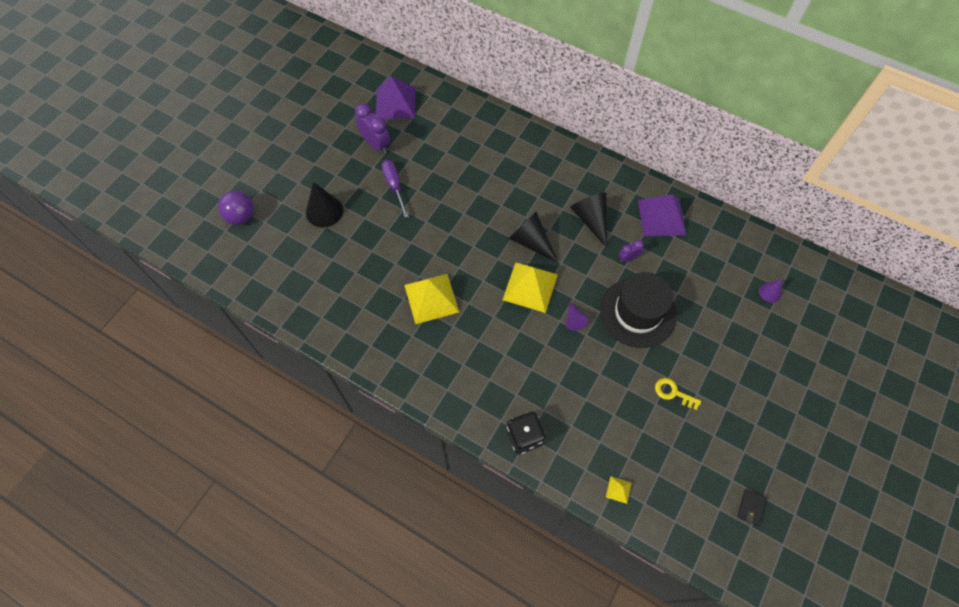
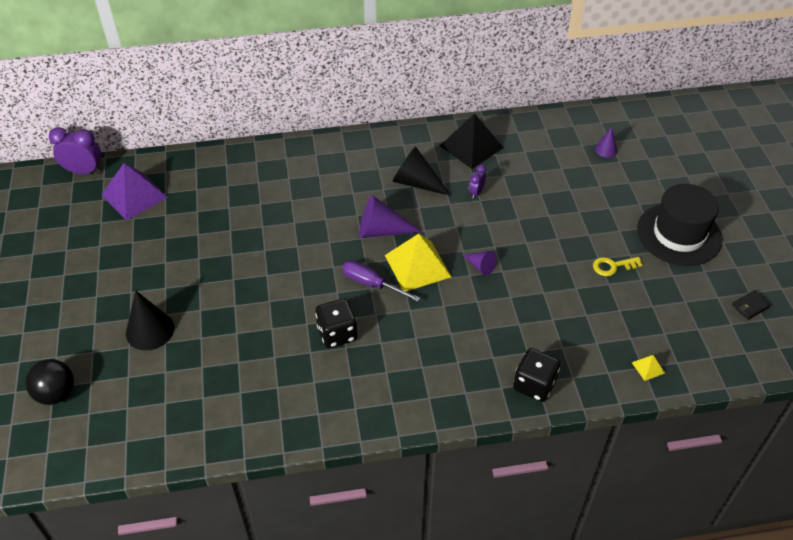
camera: 40 degrees left, 15 degrees down
(241, 216) = (56, 394): purple ball -> black ball
(376, 144) = (149, 241): purple clock -> purple clock (84, 171)
(394, 186) = (204, 264): purple screwdriver -> purple screwdriver (371, 284)
(431, 298) = (337, 333): yellow pyramid -> black dice
(530, 241) = (381, 230): black cone -> purple cone
(638, 312) = (525, 227): black hat -> black hat (679, 234)
(661, 217) = (471, 146): purple pyramid -> black pyramid
(751, 507) = (750, 306): black wallet -> black wallet turned 75 degrees clockwise

